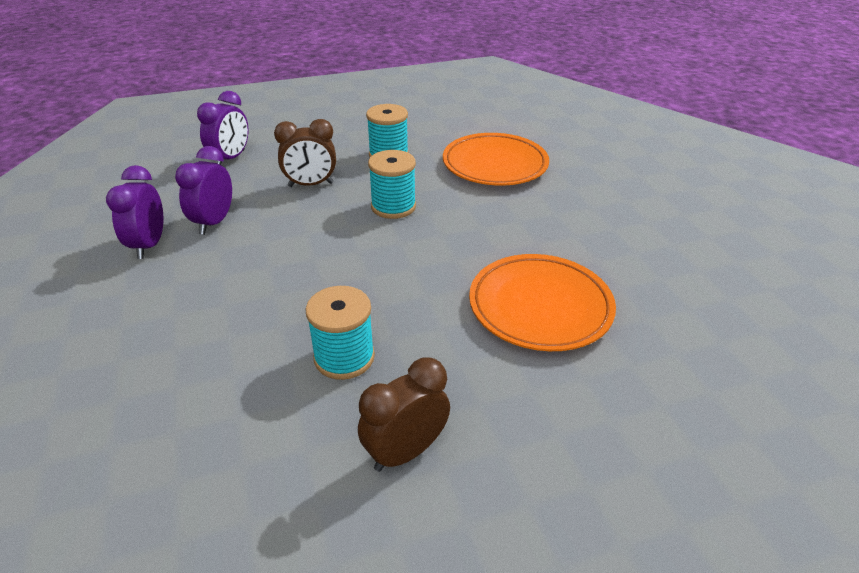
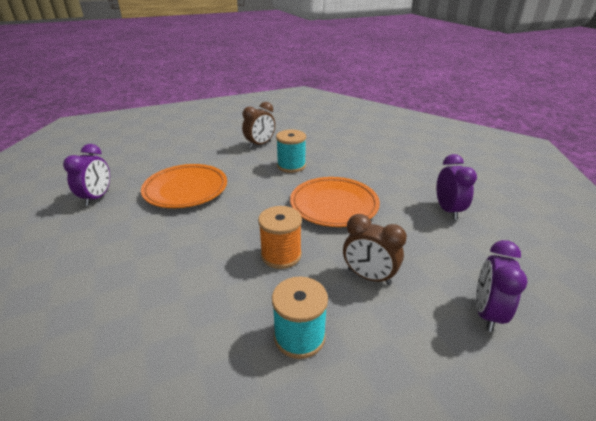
camera: 175 degrees right, 5 degrees down
(214, 222) = (421, 230): purple clock -> purple clock (97, 197)
(311, 185) = (369, 276): brown clock -> brown clock turned 135 degrees counterclockwise
(393, 207) = (281, 255): turquoise spool -> orange spool
(495, 165) = (166, 326): orange plate -> orange plate (334, 205)

